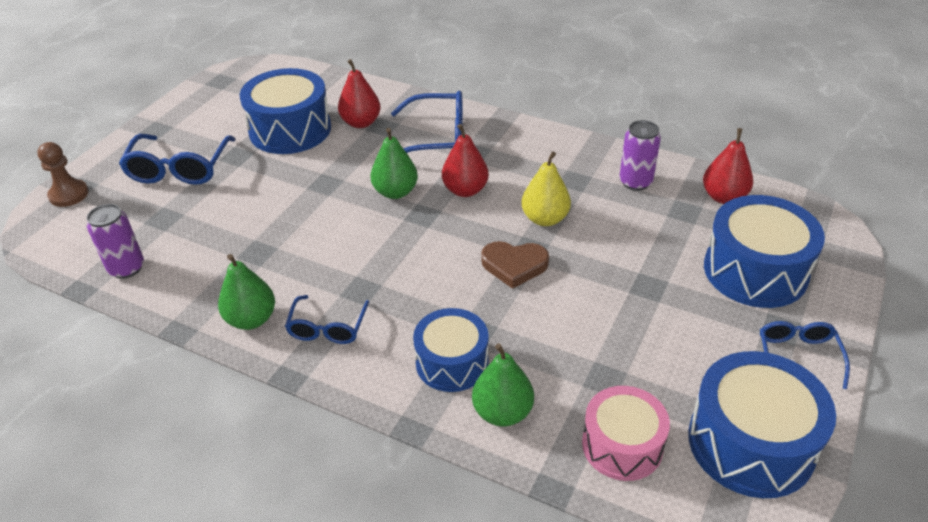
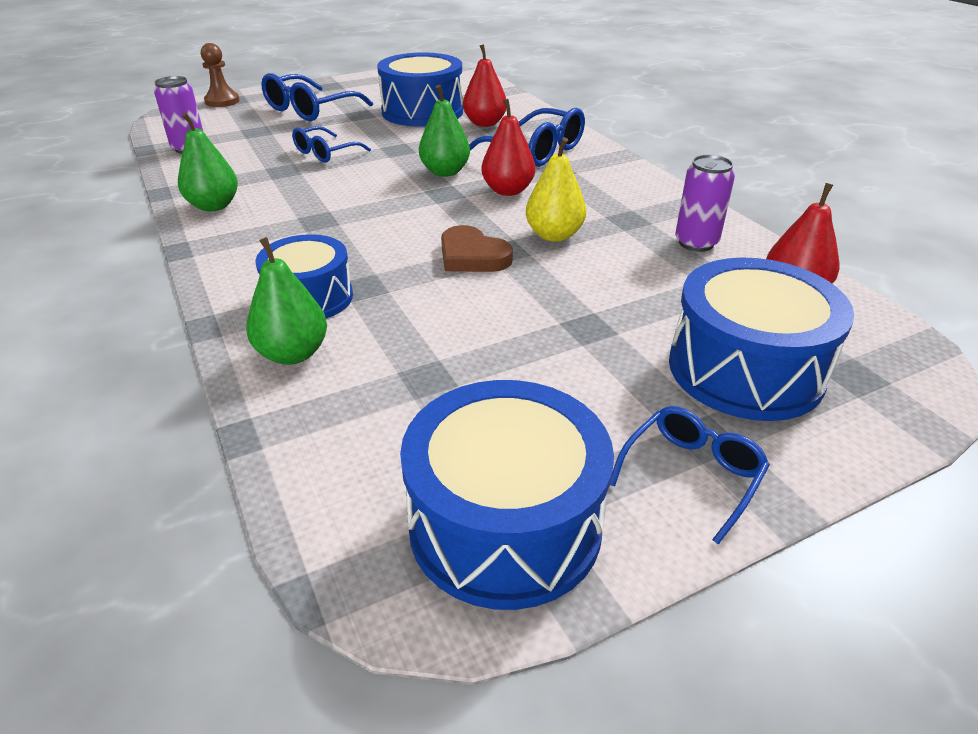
camera: 35 degrees right, 5 degrees down
(327, 328) = (254, 233): blue glasses -> blue glasses (325, 153)
(622, 445) = (359, 441): pink drum -> none

